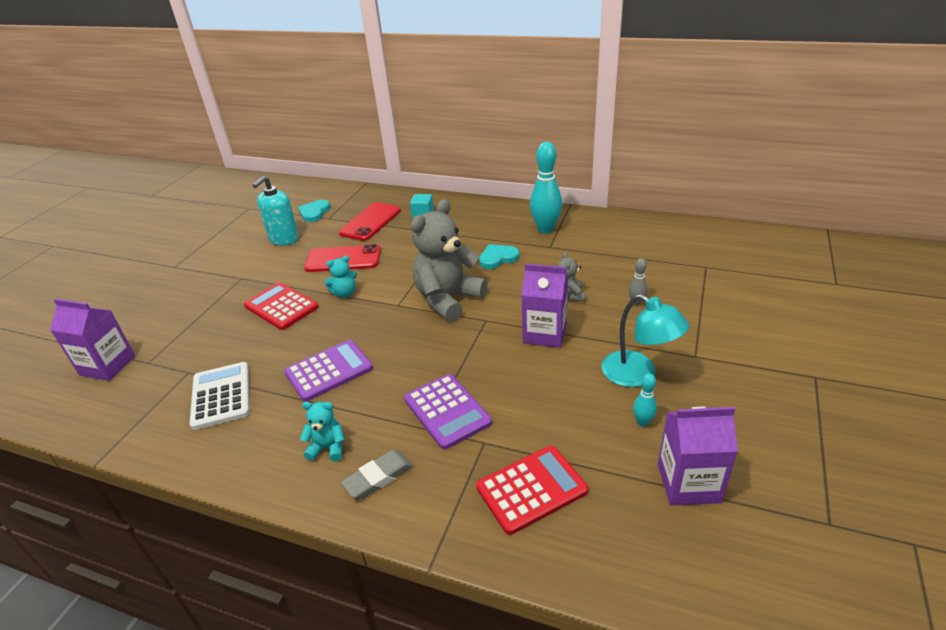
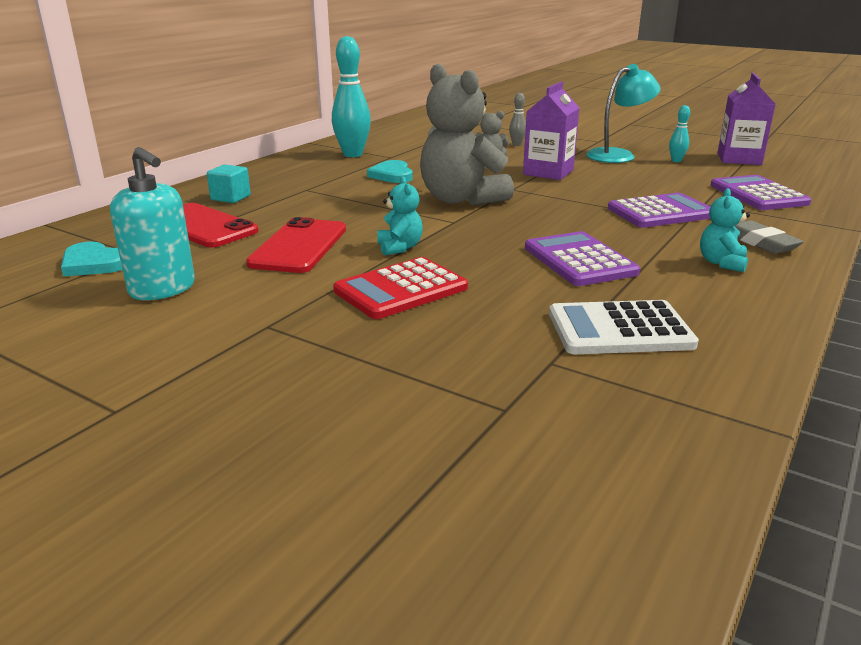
camera: 80 degrees left, 10 degrees down
(107, 365) = (496, 463): purple carton -> none
(531, 489) = (758, 194): red calculator -> purple calculator

